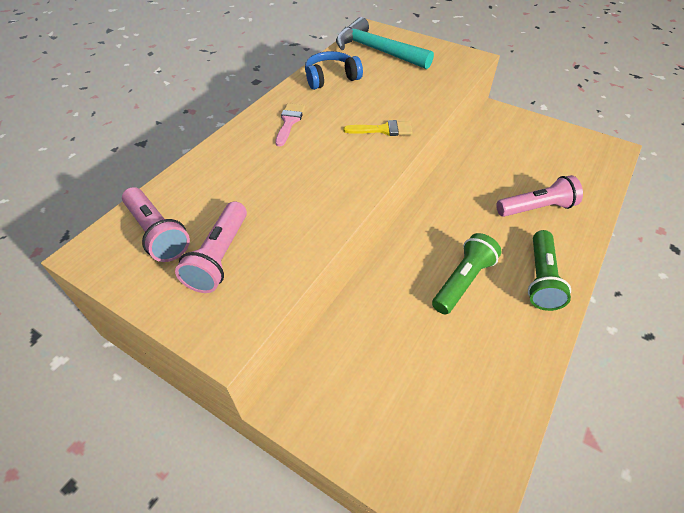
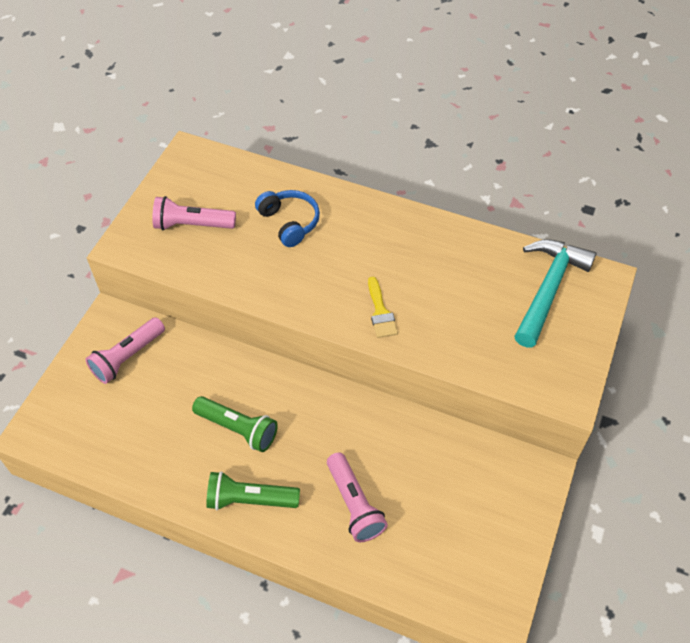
camera: 80 degrees right, 5 degrees up
(157, 233) = (211, 182): pink flashlight -> pink flashlight (127, 357)
(289, 122) = (375, 232): pink brush -> none
(331, 78) = (468, 253): blue headphones -> blue headphones (289, 222)

